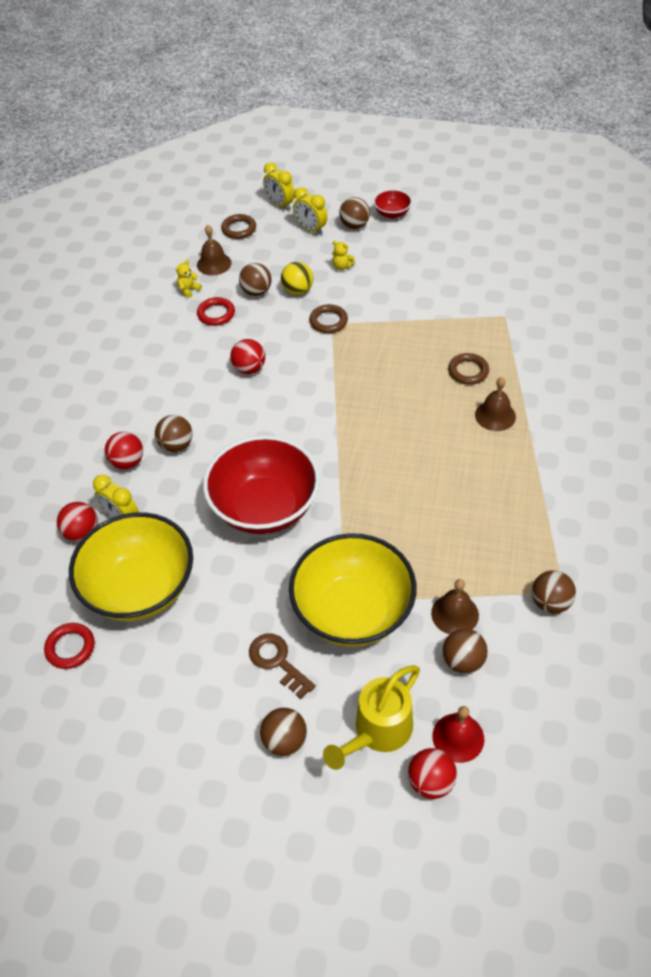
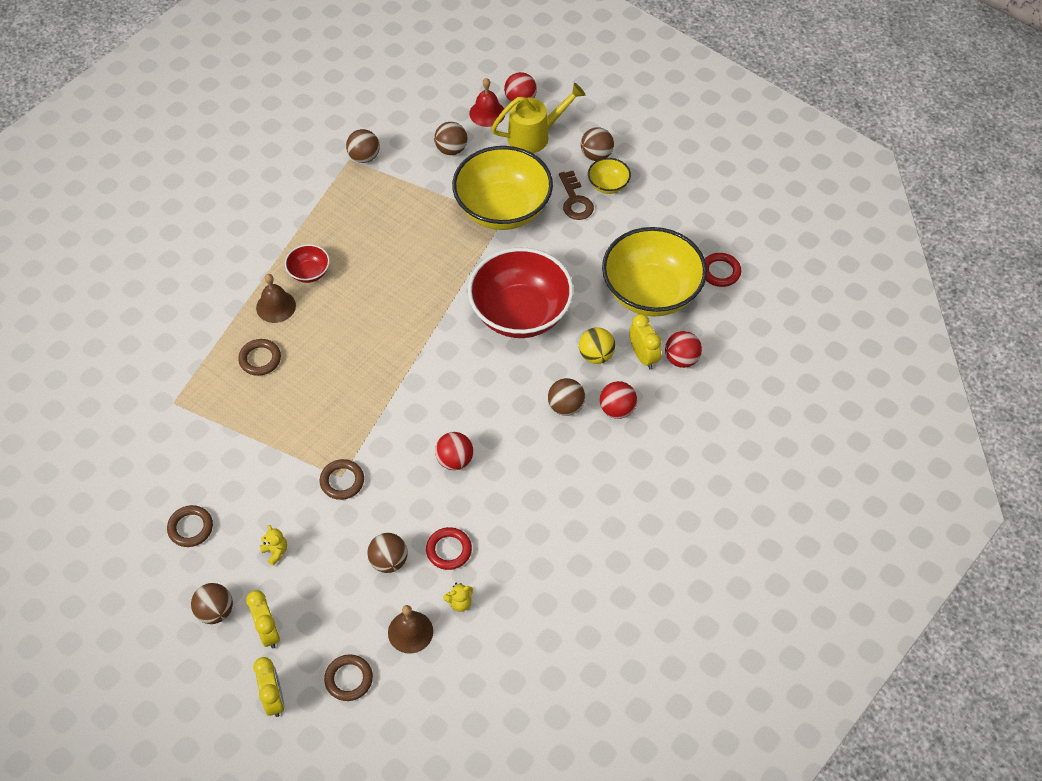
camera: 155 degrees left, 5 degrees up
(249, 702) = (608, 185): none -> yellow bowl
(297, 291) = (345, 540): yellow ball -> yellow ball (596, 355)
(392, 213) = (159, 609): red bowl -> red bowl (309, 272)
(413, 256) = (190, 528): none -> brown ring
(455, 614) = (434, 177): brown bell -> none

